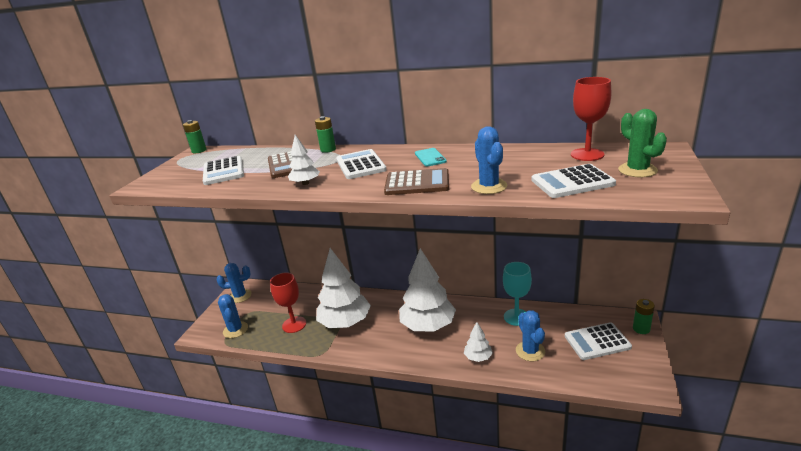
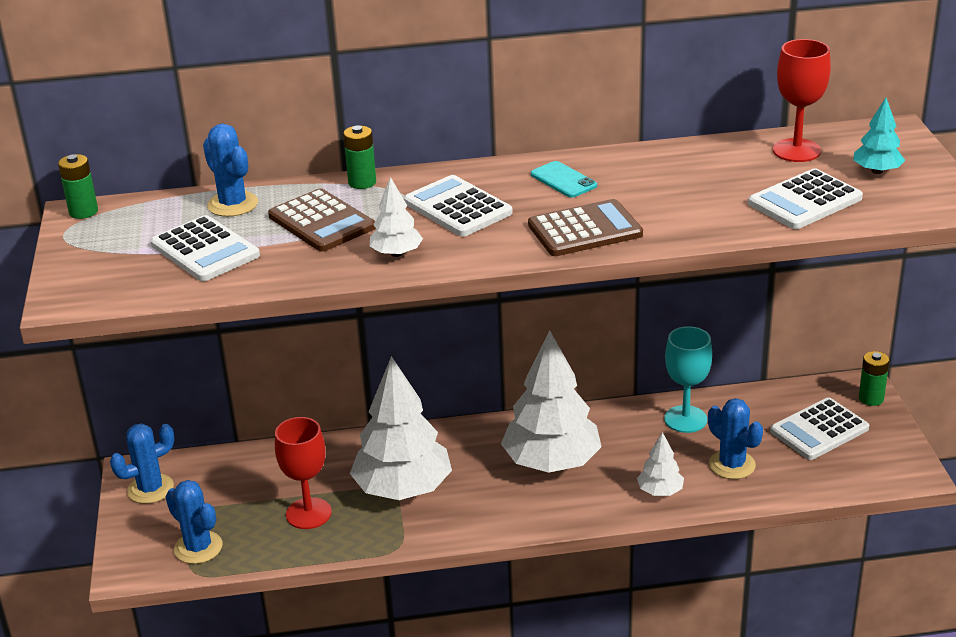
camera: 25 degrees left, 5 degrees up
(489, 186) = (697, 222): blue cactus -> blue cactus (232, 204)
(637, 170) = (877, 171): green cactus -> turquoise tree

